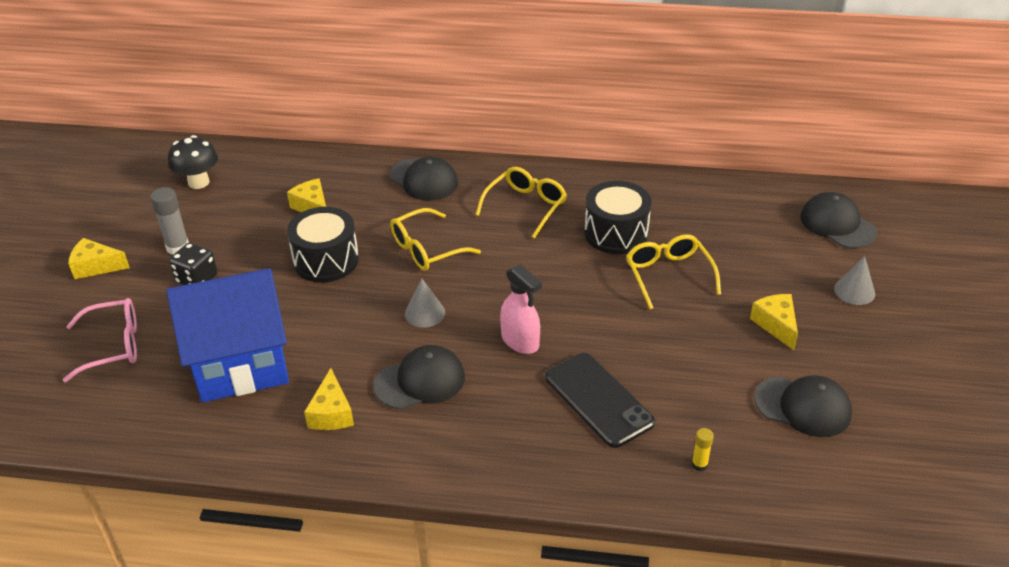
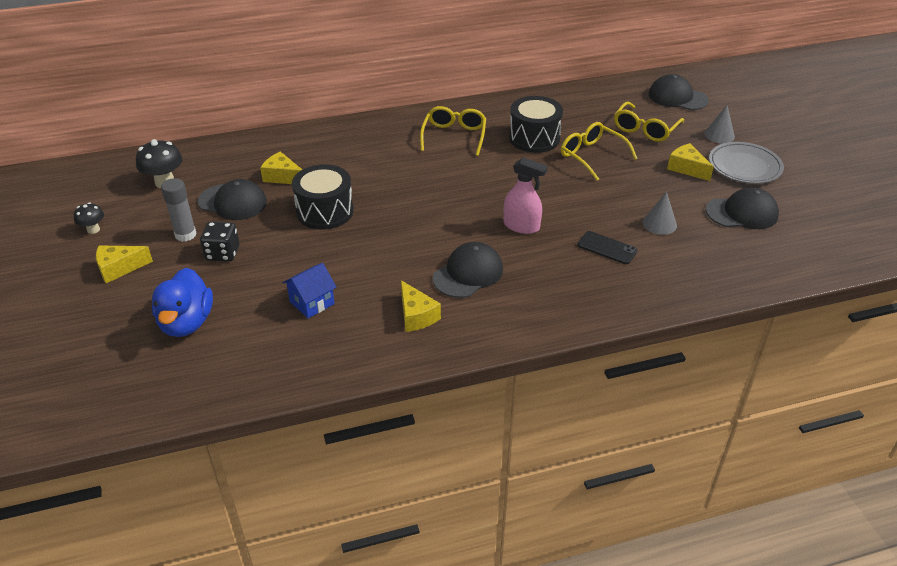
camera: 25 degrees left, 0 degrees up
(102, 217) = (93, 229): none -> black mushroom
(114, 346) = (186, 323): pink glasses -> blue duck
(241, 362) = (312, 302): blue house -> blue house, size x0.43
(424, 179) = (360, 136): black cap -> black cap (233, 202)
(425, 313) = (434, 227): grey cone -> grey cone (659, 224)
(426, 249) = (400, 183): yellow glasses -> yellow glasses (645, 129)
(598, 400) = (607, 248): black phone -> black phone, size x0.60
(699, 464) = (705, 268): yellow glue stick -> none
(855, 344) = (744, 166): none -> grey plate

